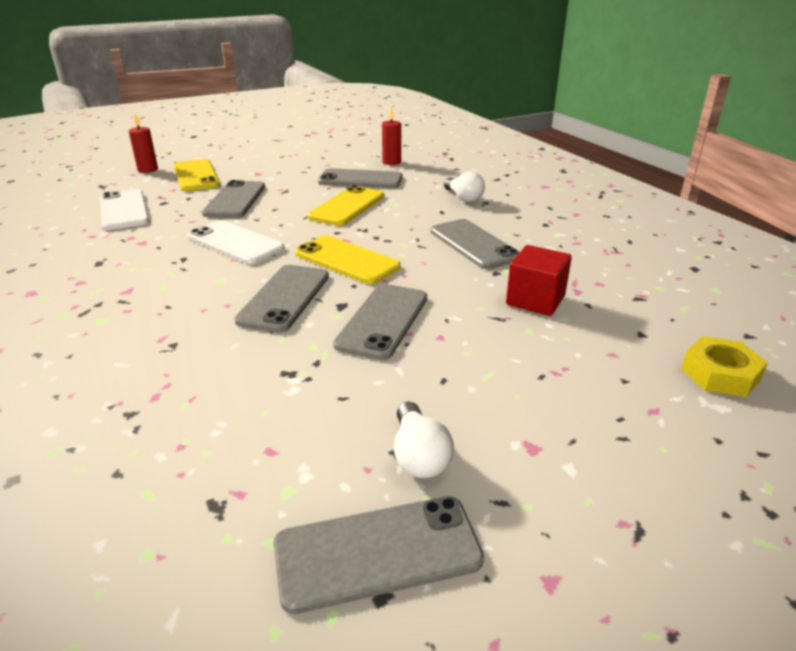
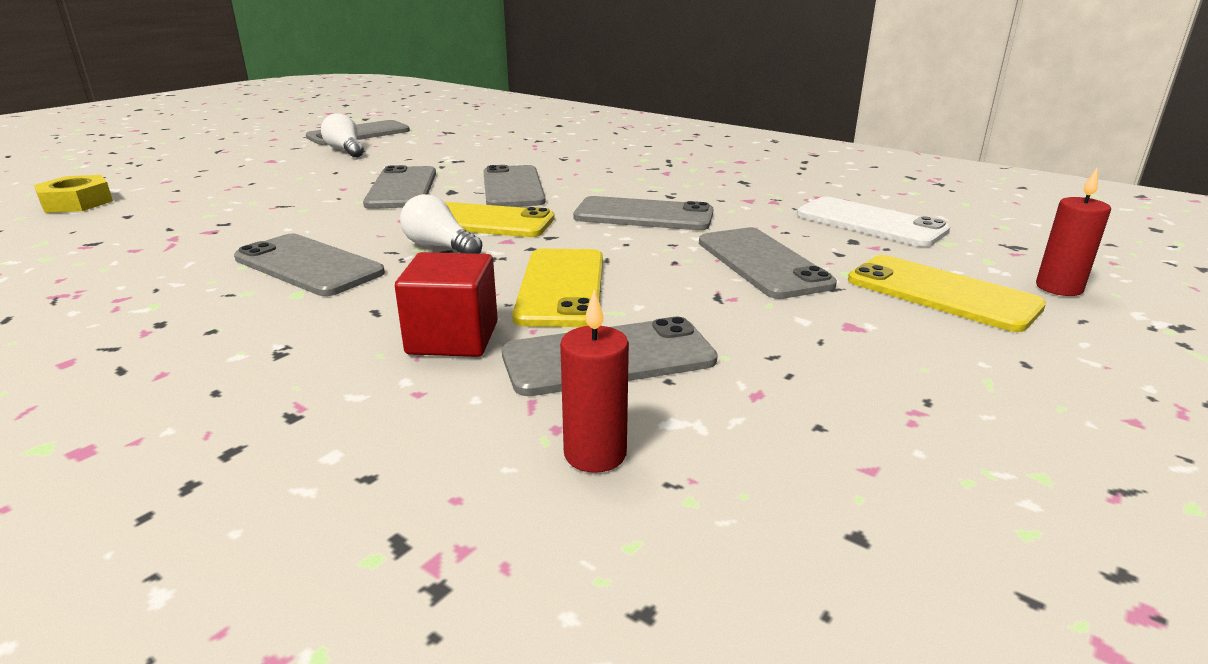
camera: 155 degrees right, 5 degrees down
(235, 243) = (643, 215): white phone -> grey phone
(463, 198) = (333, 354): white light bulb -> white light bulb (440, 247)
(535, 300) = (234, 222): red cube -> red cube (453, 338)

